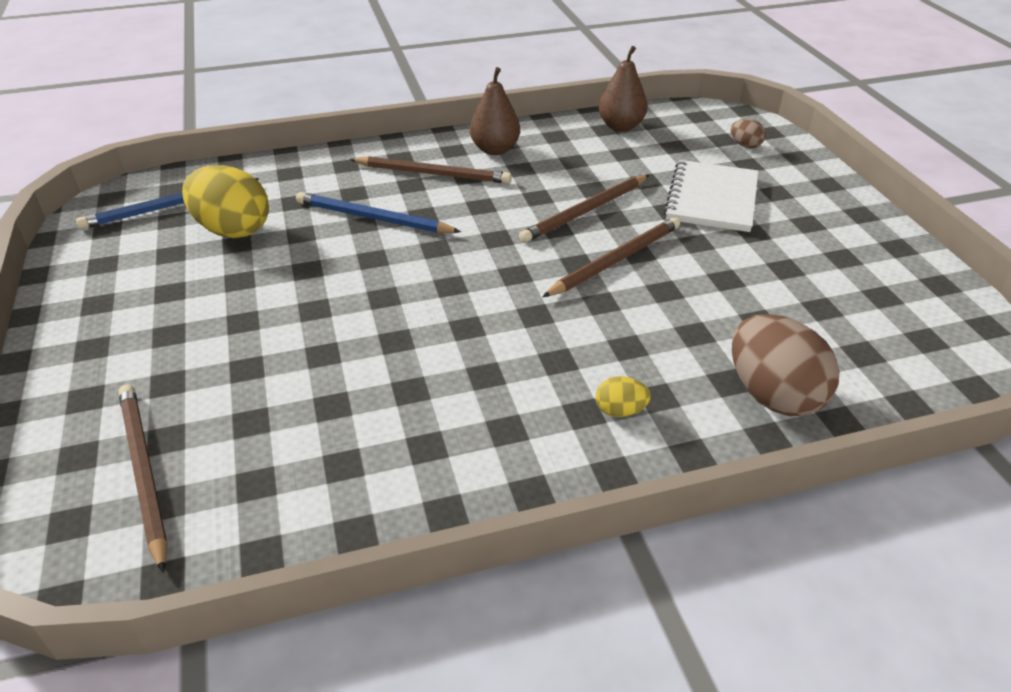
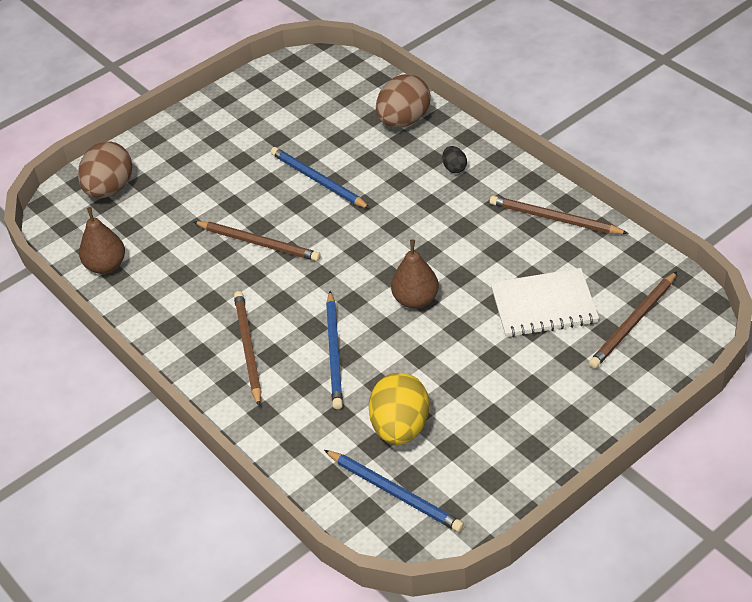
camera: 110 degrees left, 5 degrees up
(495, 149) = (186, 327): brown pear -> brown pear (416, 300)
(615, 260) = (313, 210): brown pencil -> brown pencil (555, 219)
(620, 411) = (454, 168): yellow egg -> black egg
(672, 278) = (318, 181): none -> blue pencil
(712, 198) = (205, 187): white notebook -> white notebook (544, 305)
(745, 145) = (109, 189): brown egg -> brown egg, size x2.17

